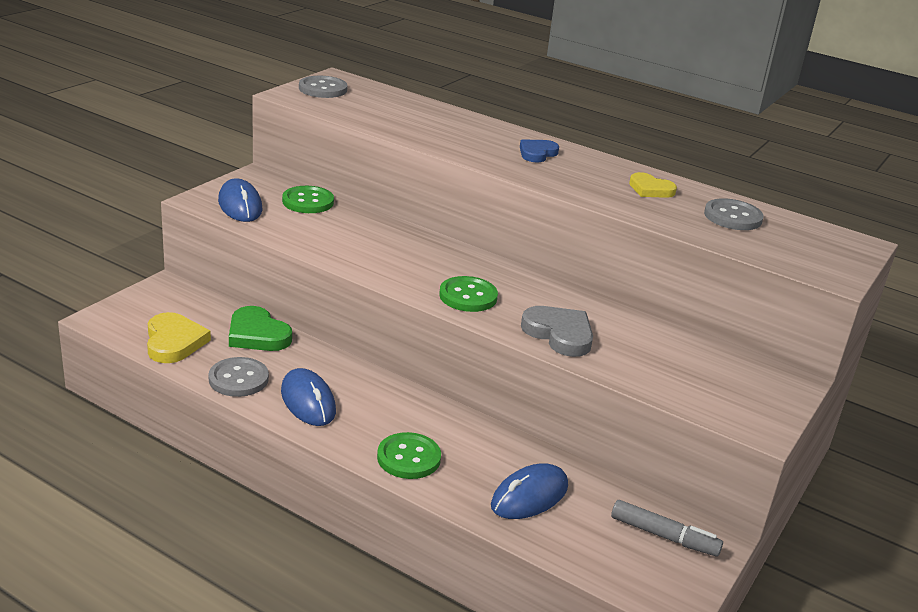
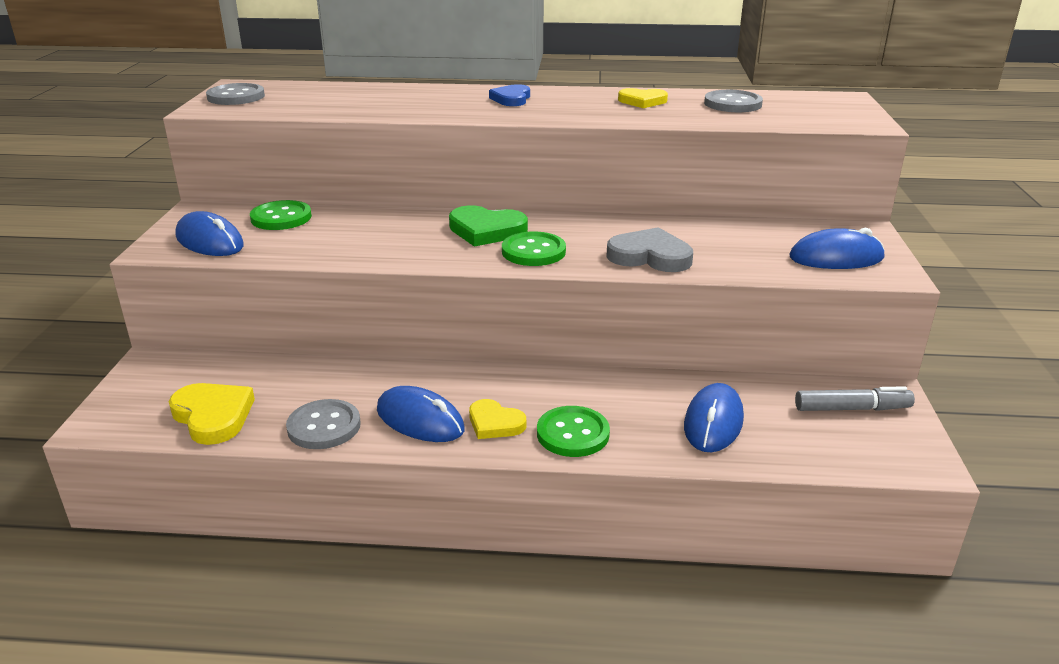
camera: 25 degrees left, 0 degrees up
(257, 334) = (302, 375): green heart -> green heart (486, 230)
(359, 426) = (495, 423): none -> yellow heart
(727, 395) = (836, 258): none -> blue mouse

